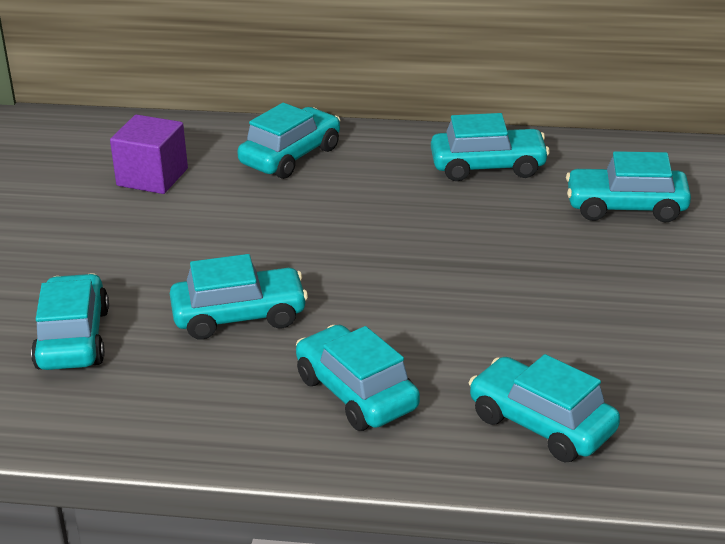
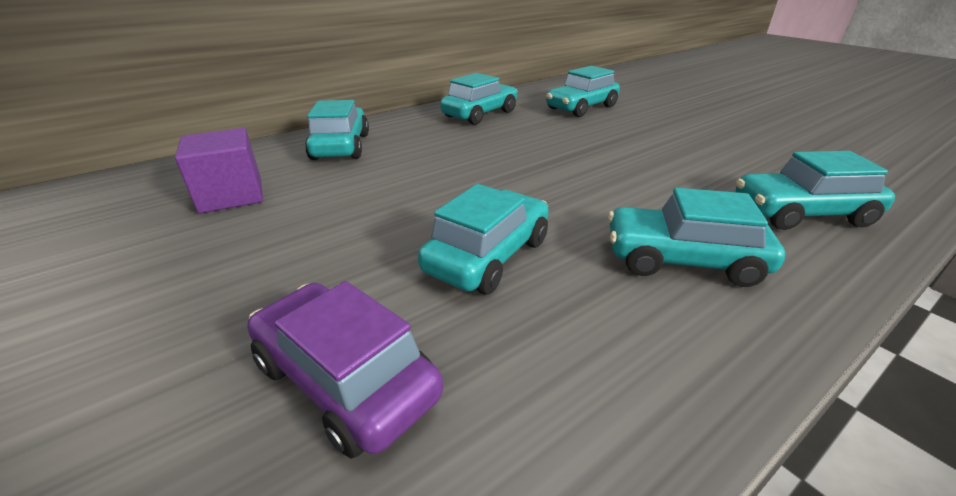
camera: 45 degrees left, 0 degrees up
(73, 339) = (345, 379): turquoise car -> purple car

